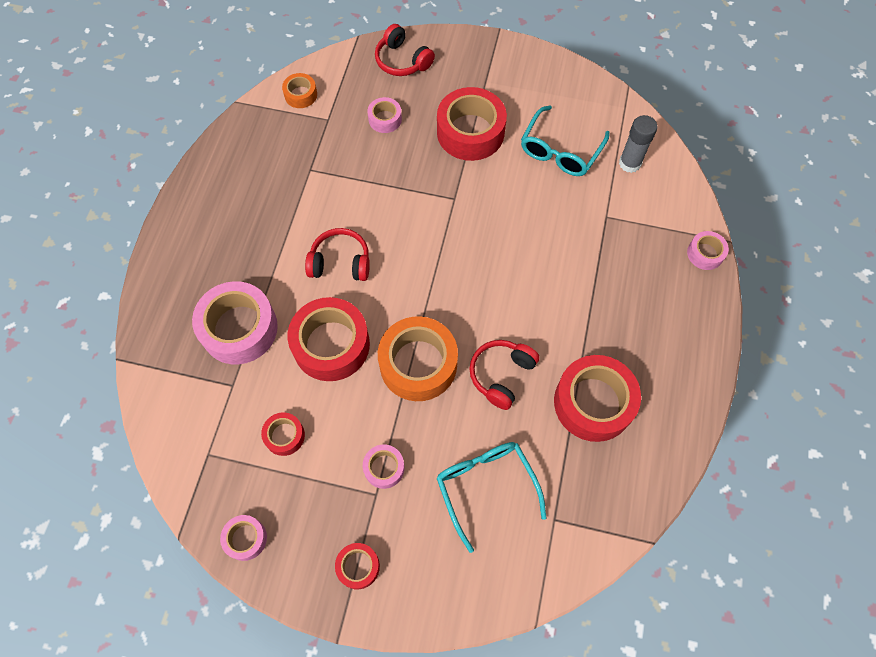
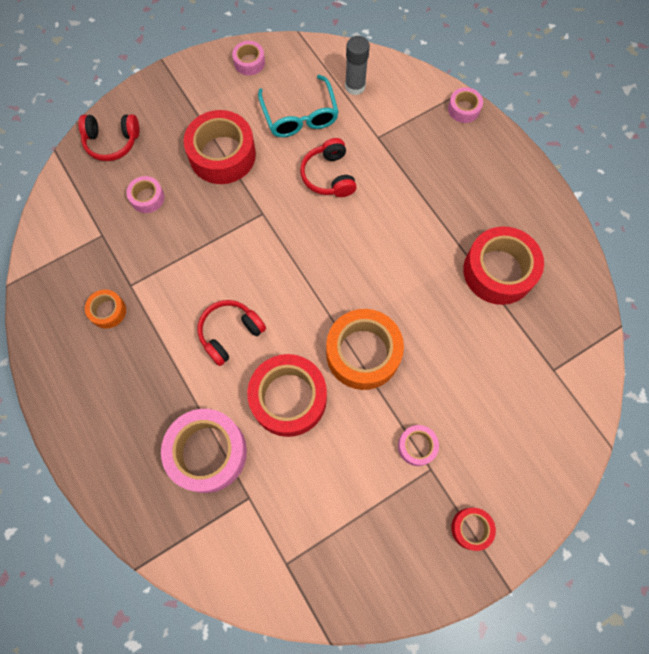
camera: 45 degrees left, 5 degrees up
(245, 538) = (378, 592): pink tape -> pink tape (249, 62)
(284, 436) = (326, 494): red tape -> none
(301, 95) = (58, 234): orange tape -> orange tape (108, 311)
(486, 486) = (492, 391): turquoise glasses -> none
(501, 375) = (424, 308): red headphones -> red headphones (329, 176)

